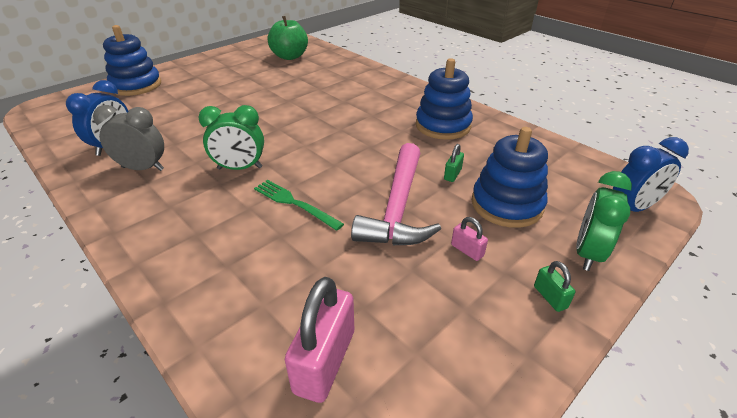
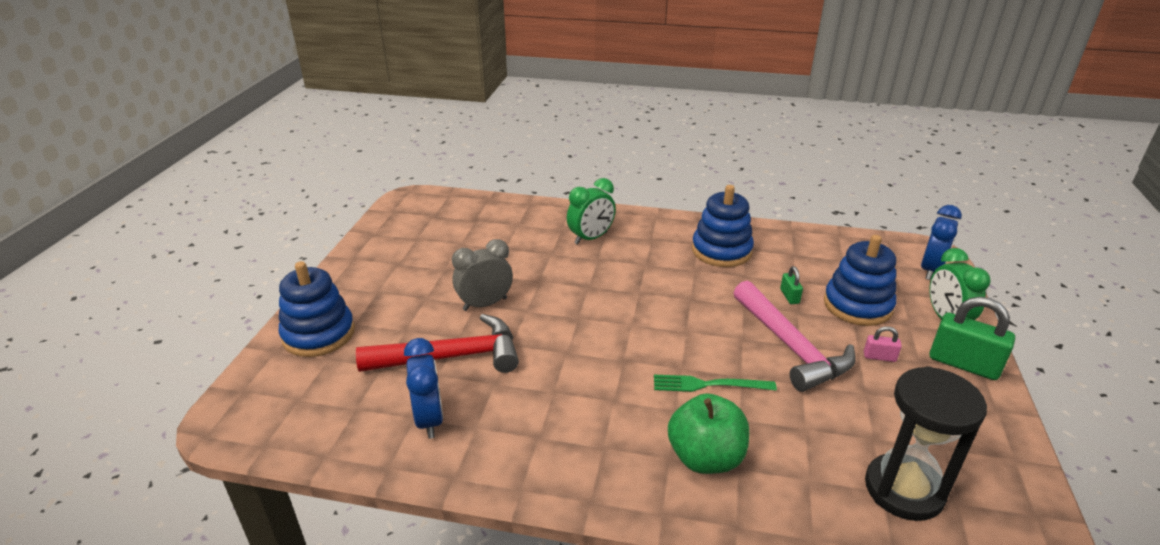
camera: 35 degrees left, 5 degrees down
(143, 168) = (509, 425): grey clock -> grey clock (485, 304)
(175, 120) = (451, 356): none -> red hammer
(240, 168) = (608, 376): green clock -> green clock (591, 238)
(290, 56) = (456, 224): green apple -> green apple (705, 458)
(325, 361) = (904, 490): pink padlock -> black hourglass
(550, 297) = (963, 364): green padlock -> green padlock, size x2.07

